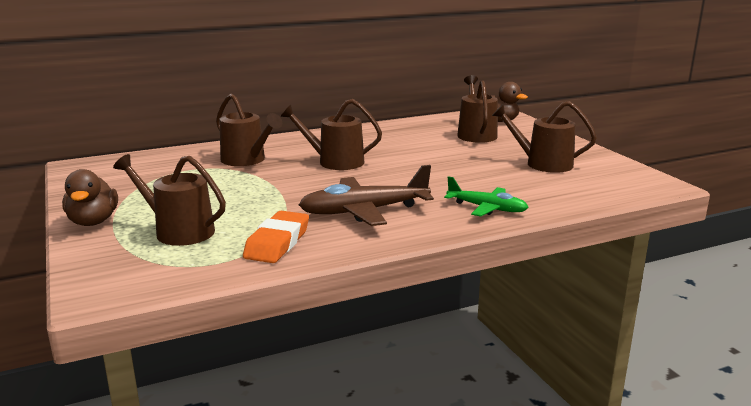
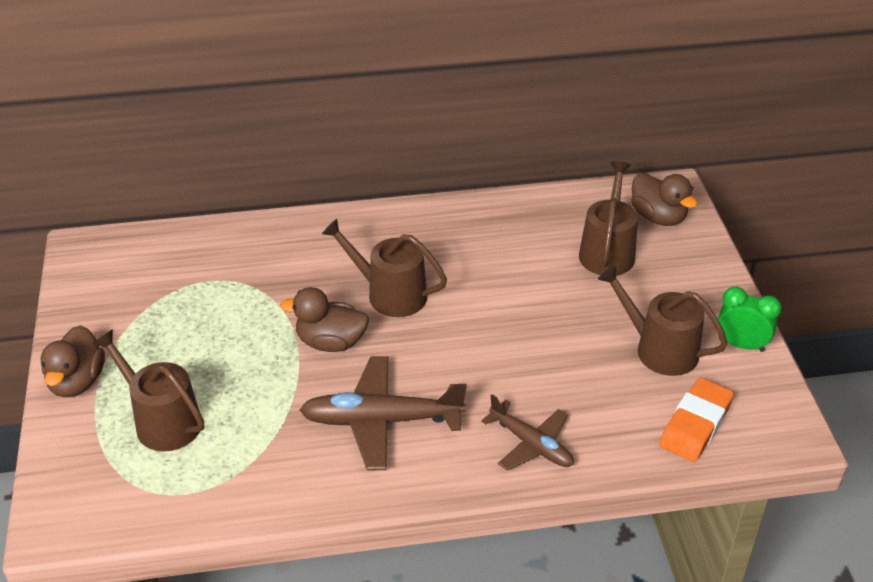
camera: 15 degrees right, 20 degrees up
(246, 160) = (282, 269): brown watering can -> none
(277, 243) = (261, 468): orange eraser -> orange eraser (695, 424)
(302, 184) = (331, 342): none -> brown duck
(486, 208) = (531, 444): green plane -> brown plane
(595, 157) = (741, 345): none -> green clock

